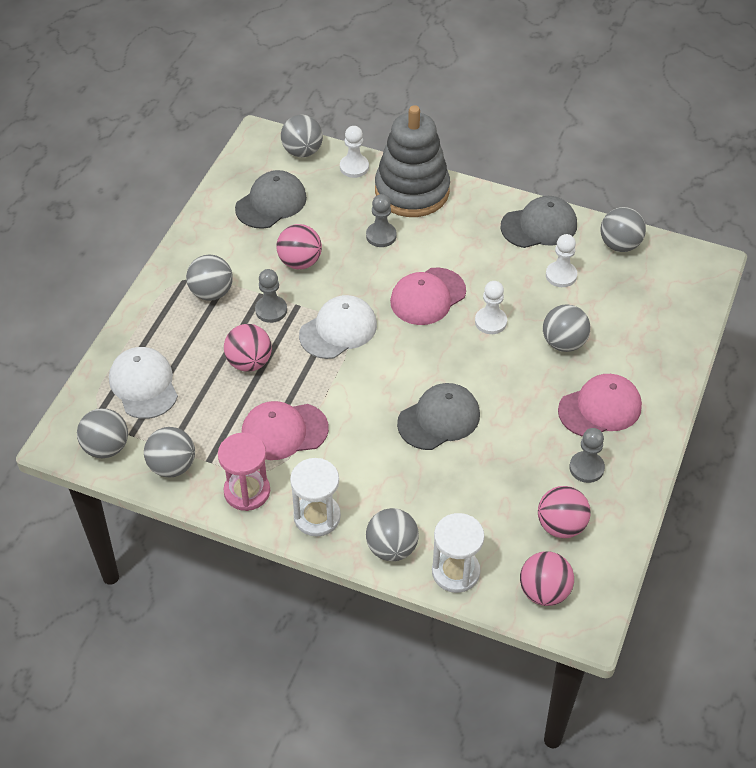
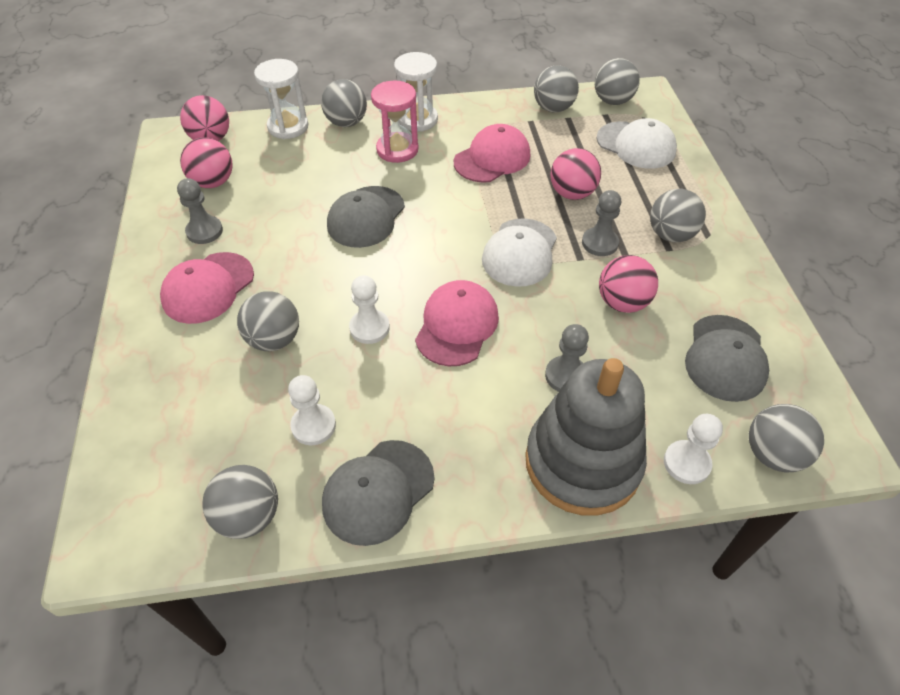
camera: 150 degrees right, 0 degrees up
(247, 491) = (483, 114): pink hourglass -> pink hourglass (397, 150)

